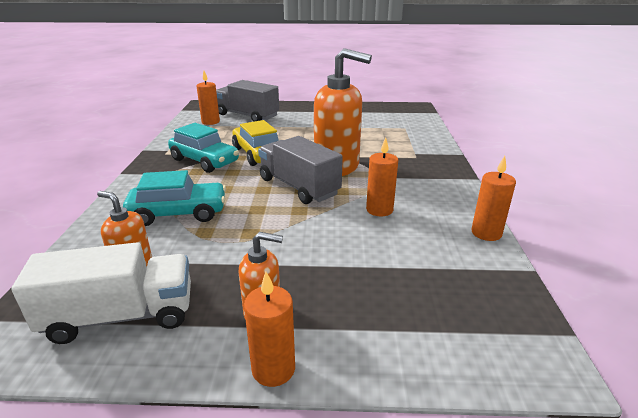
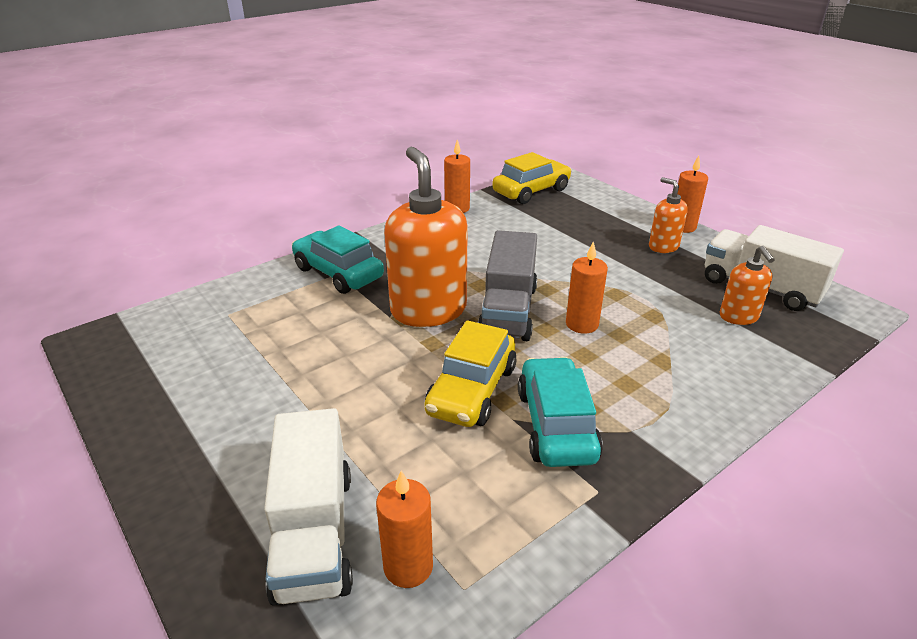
camera: 130 degrees left, 5 degrees up
(178, 213) = (663, 350): turquoise car -> turquoise car (338, 273)
(247, 116) = (314, 533): grey truck -> white truck
(379, 210) = (486, 254): orange candle -> orange candle (582, 324)
(500, 304) = (531, 191): none -> yellow car

